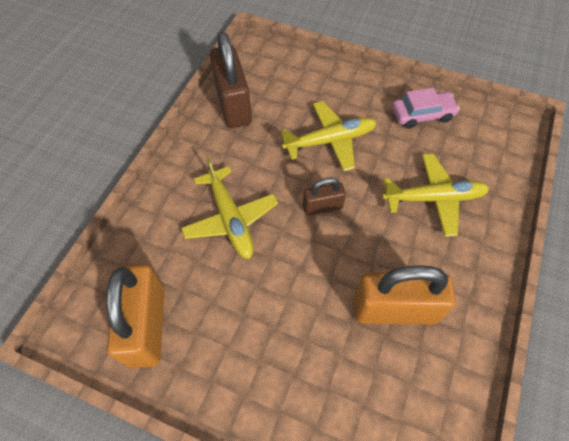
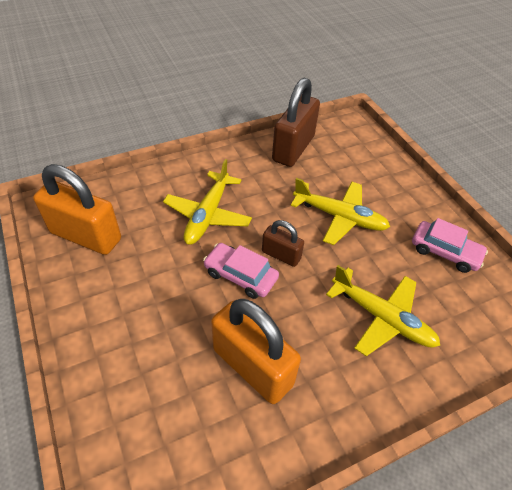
camera: 40 degrees right, 10 degrees down
(147, 325) = (86, 236): orange padlock -> orange padlock turned 75 degrees clockwise
(312, 248) = (240, 275): none -> pink car

